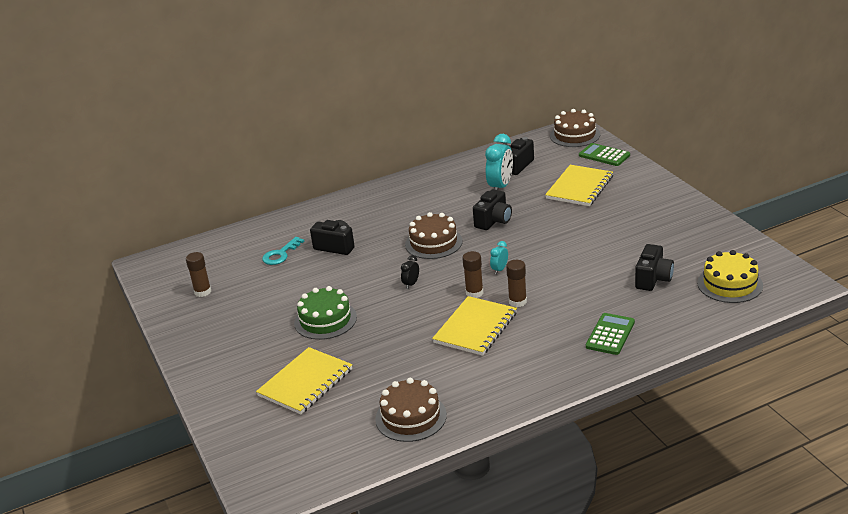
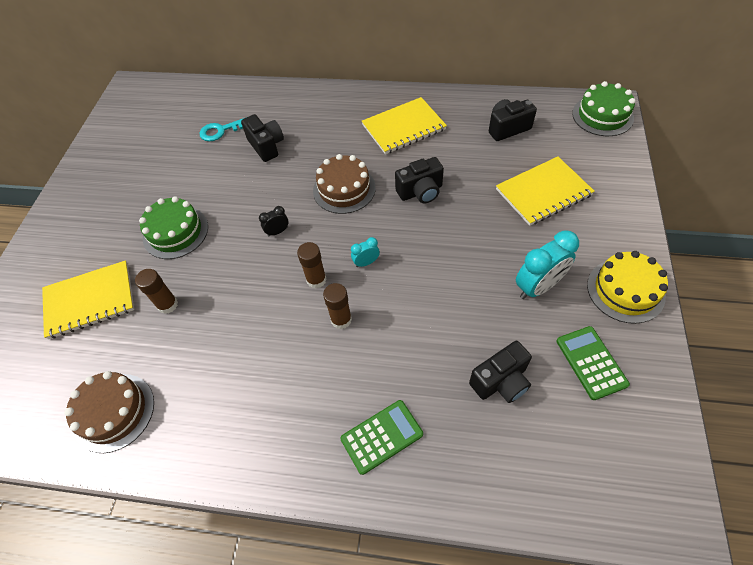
camera: 35 degrees right, 25 degrees up
(203, 292) = (132, 141): brown glue stick -> brown glue stick (168, 305)
(475, 328) = (273, 330): yellow notebook -> yellow notebook (403, 127)
(500, 187) = (468, 149): turquoise clock -> turquoise clock (538, 287)
(575, 135) = (602, 115): brown cake -> green cake
(604, 155) = (609, 160): green calculator -> green calculator (591, 362)
(730, 284) = (581, 453): yellow cake -> yellow cake (625, 290)

